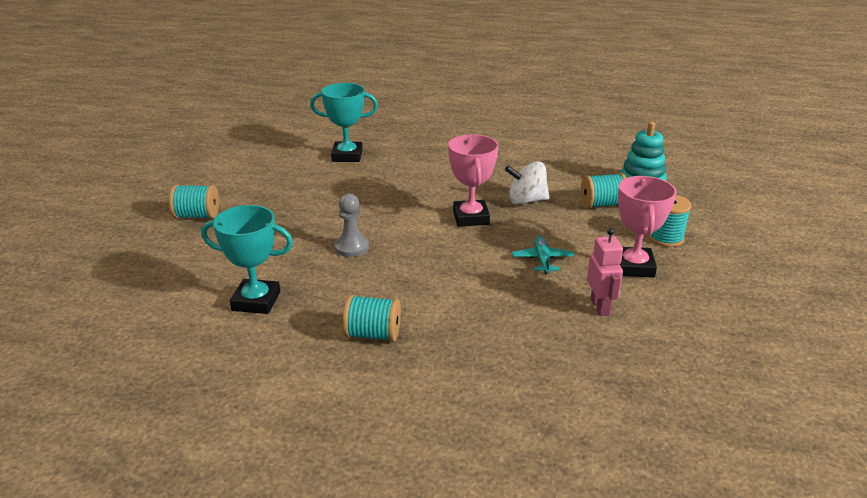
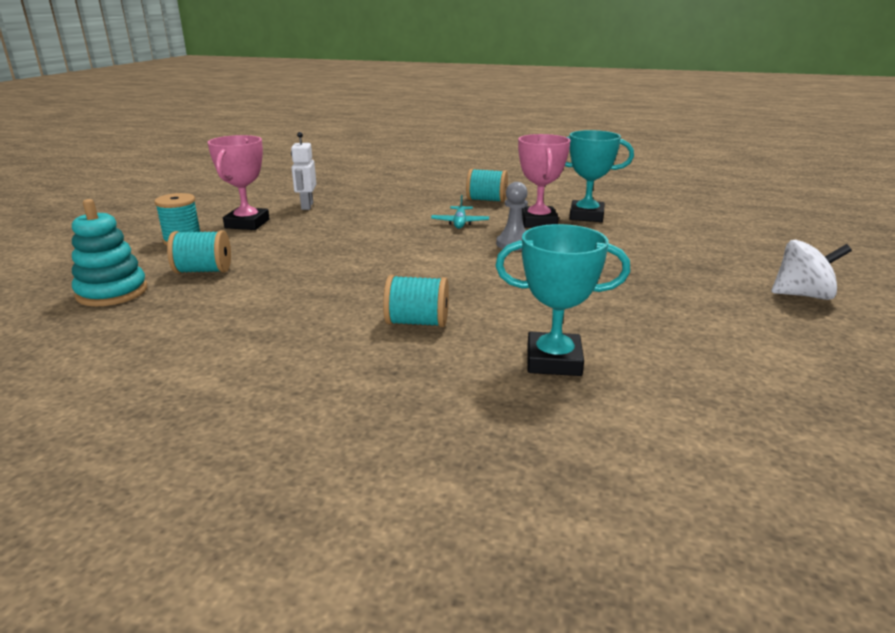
camera: 175 degrees left, 5 degrees down
(197, 216) = (718, 277): turquoise spool -> turquoise spool (417, 322)
(470, 217) = (376, 264): pink trophy -> pink trophy (538, 222)
(526, 200) = (293, 278): white spinning top -> white spinning top (802, 295)
(542, 260) = (326, 230): turquoise plane -> turquoise plane (460, 223)
(600, 307) = (307, 206): pink robot -> white robot

